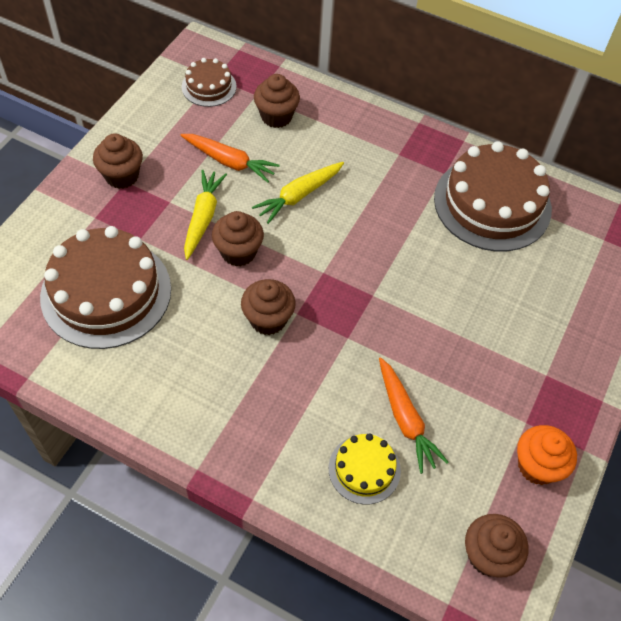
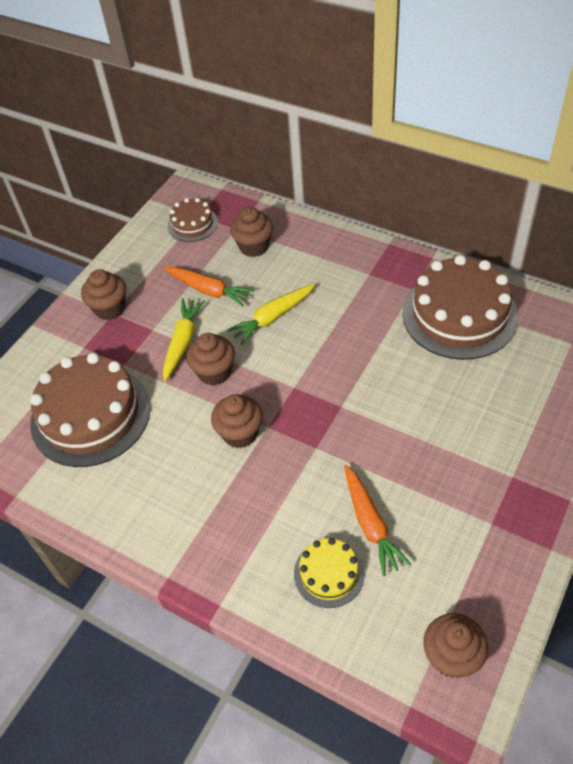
camera: 10 degrees right, 5 degrees down
(537, 466) = (502, 566): orange cupcake -> none

